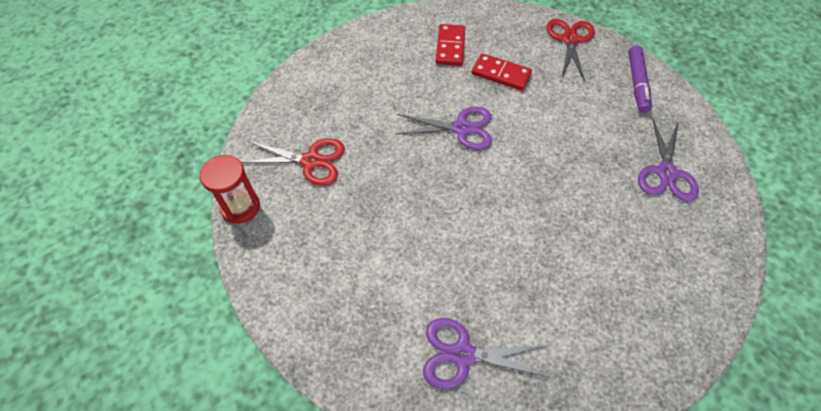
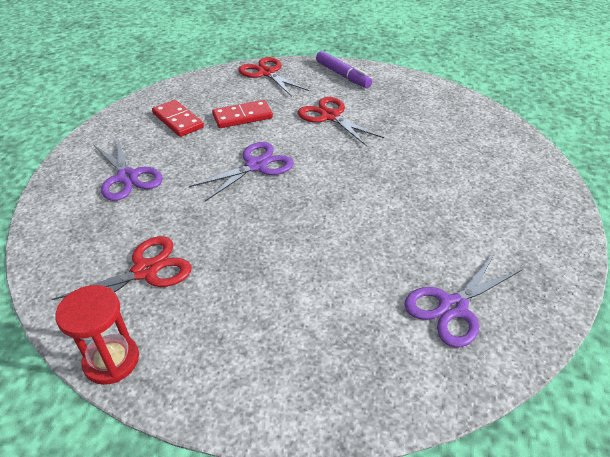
camera: 45 degrees left, 15 degrees down
(572, 120) = (330, 116): none -> red scissors
(666, 173) = (423, 111): purple scissors -> purple scissors (127, 177)

